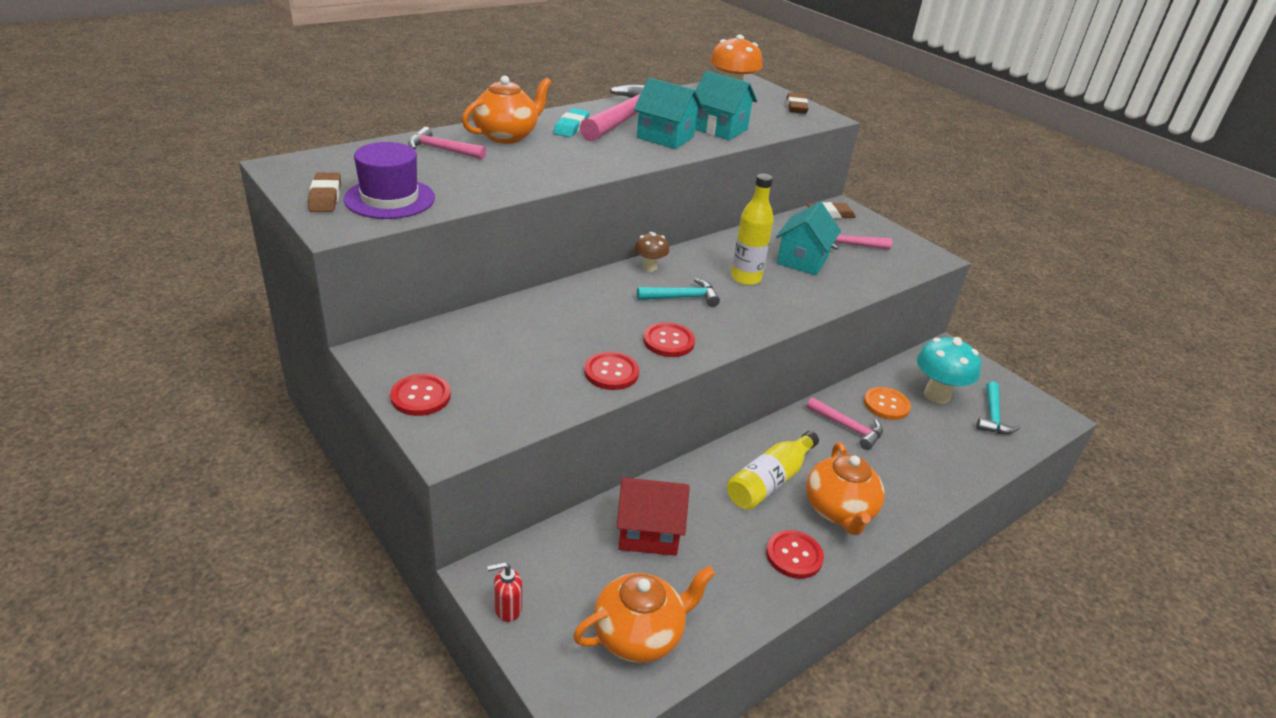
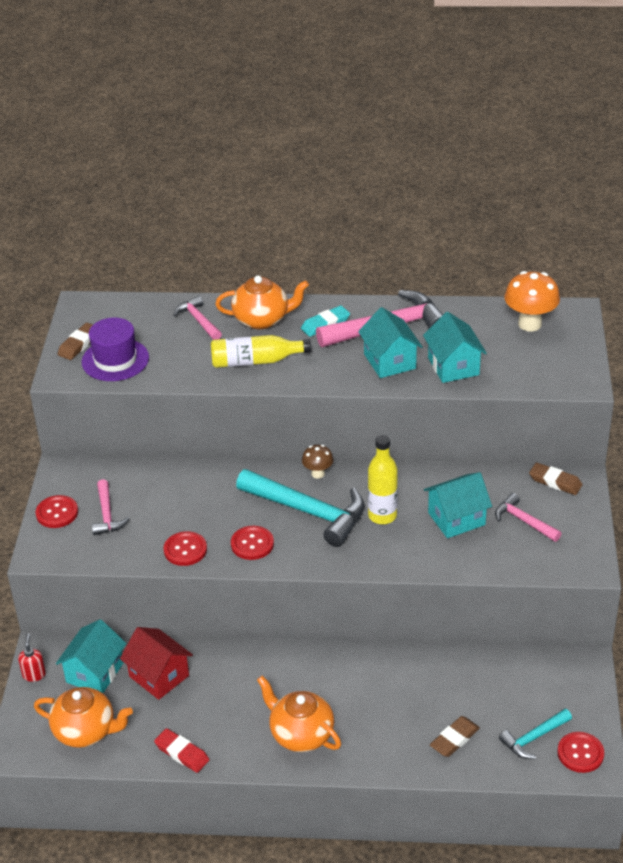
camera: 45 degrees right, 5 degrees up
(507, 609) = (34, 674): red soap dispenser -> red soap dispenser turned 60 degrees clockwise
(577, 567) = (95, 672): none -> turquoise house
(682, 297) = (308, 512): turquoise hammer -> turquoise hammer, size x1.91
(763, 594) = (182, 753): none -> red eraser
(770, 481) = (279, 687): yellow bottle -> yellow bottle (255, 361)
(794, 555) = (231, 743): red button -> red button (580, 753)
(796, 107) = (573, 360): brown eraser -> brown eraser (454, 739)
(839, 511) = (300, 734): orange teapot -> orange teapot turned 90 degrees clockwise
(848, 428) = (392, 682): pink hammer -> pink hammer (107, 515)
(886, 405) = (451, 681): orange button -> none
(937, 395) = (509, 696): turquoise mushroom -> none

